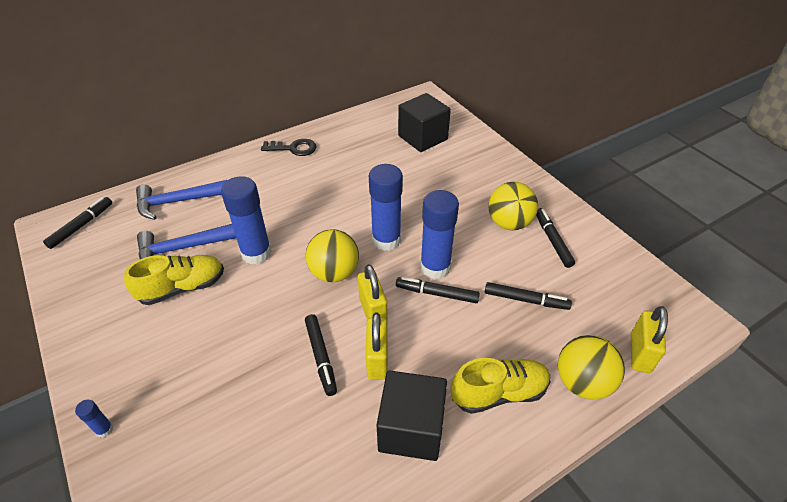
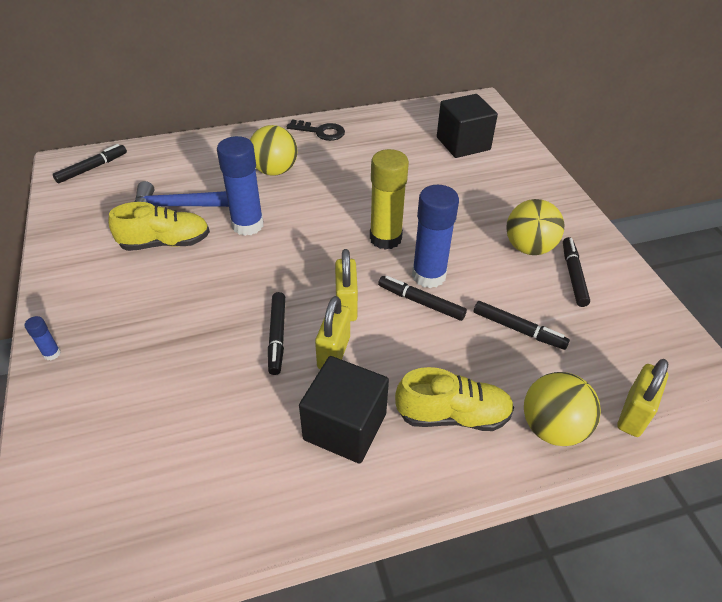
camera: 15 degrees right, 0 degrees up
(178, 202) = (188, 162): blue hammer -> none
(334, 273) = (319, 259): yellow ball -> yellow ball (275, 171)
(386, 240) = (385, 238): blue glue stick -> yellow glue stick

